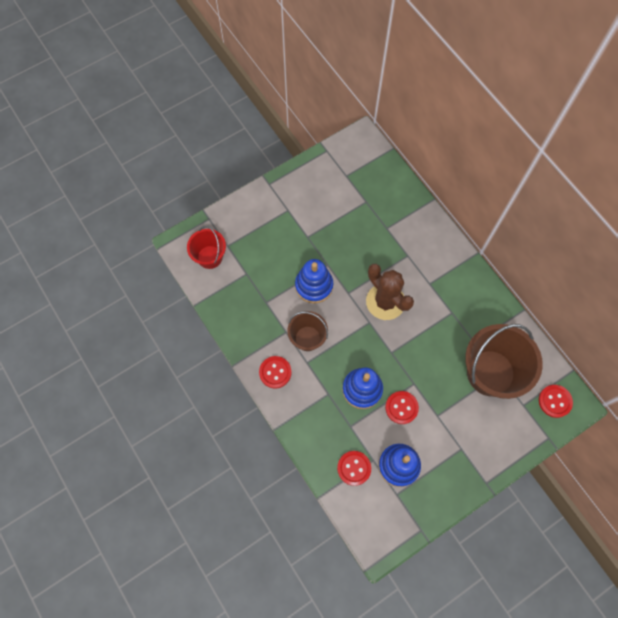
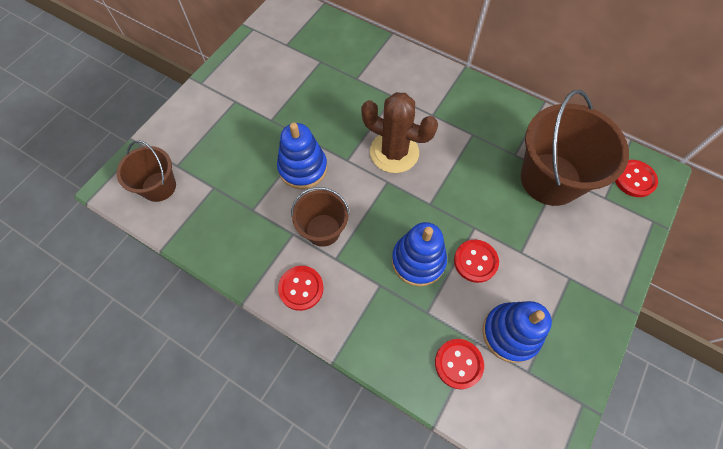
camera: 25 degrees left, 5 degrees down
(210, 257) = (159, 186): red bucket -> brown bucket

